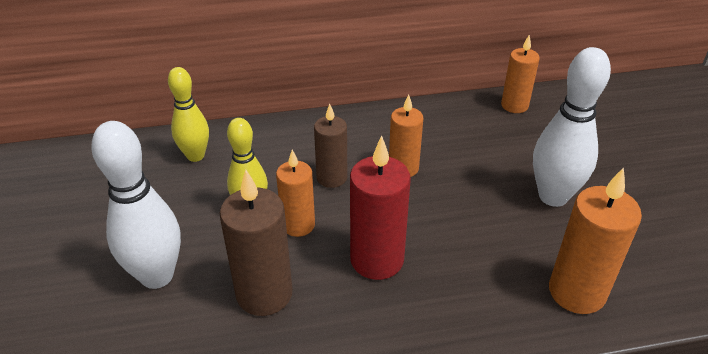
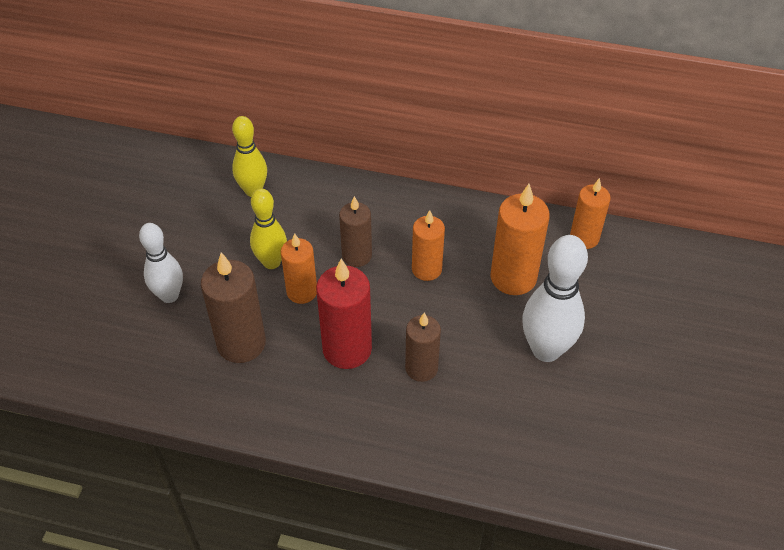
camera: 25 degrees right, 10 degrees up
(157, 276) = (169, 295): white bowling pin -> white bowling pin, size x0.65
(459, 251) = (421, 368): none -> brown candle
(576, 292) = (496, 445): orange candle -> orange candle (513, 277)

